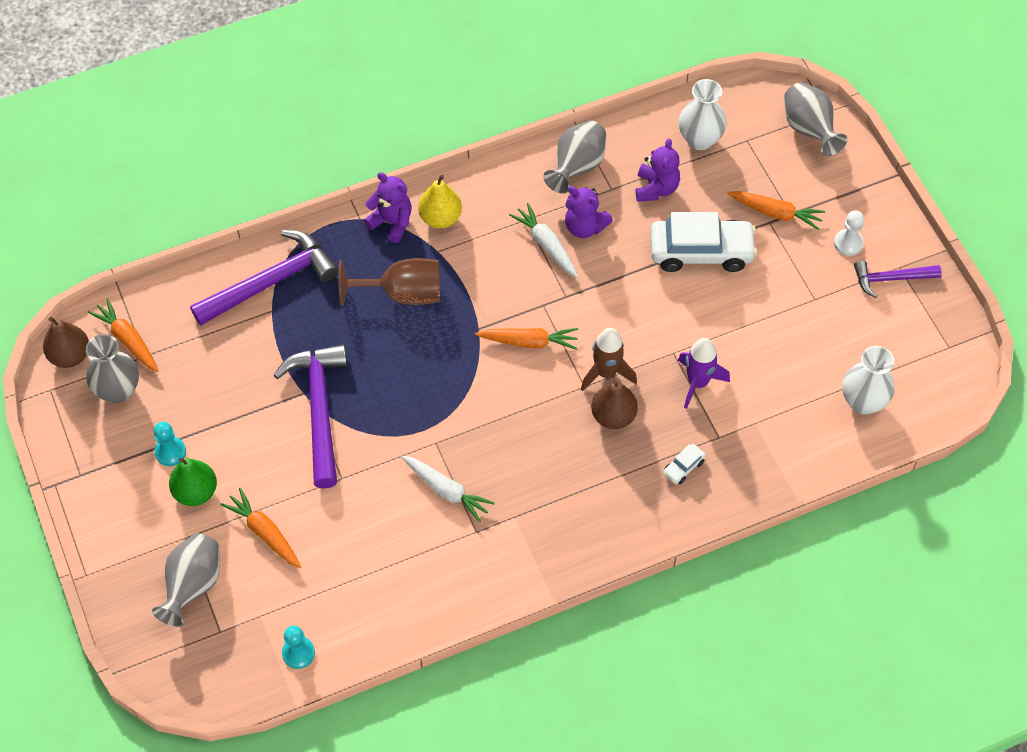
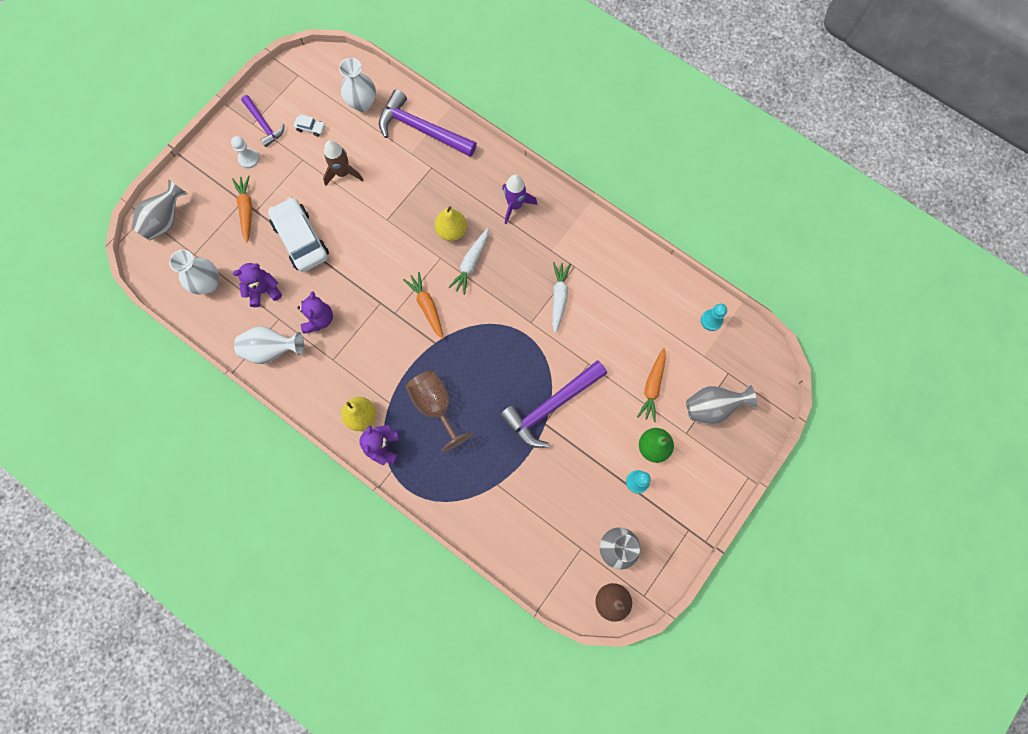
camera: 120 degrees left, 15 degrees up
(127, 340) = (576, 569): orange carrot -> none
(270, 282) = (476, 500): purple hammer -> purple hammer (422, 130)
(546, 244) = (346, 336): white carrot -> white carrot (470, 264)
(577, 167) = (272, 350): grey vase -> white vase
(606, 373) = (423, 250): brown rocket -> brown rocket (343, 173)
(613, 416) = (451, 231): brown pear -> yellow pear
(683, 467) = (463, 176): white car -> white car (311, 128)
(698, 382) = (400, 196): purple rocket -> purple rocket (515, 205)

